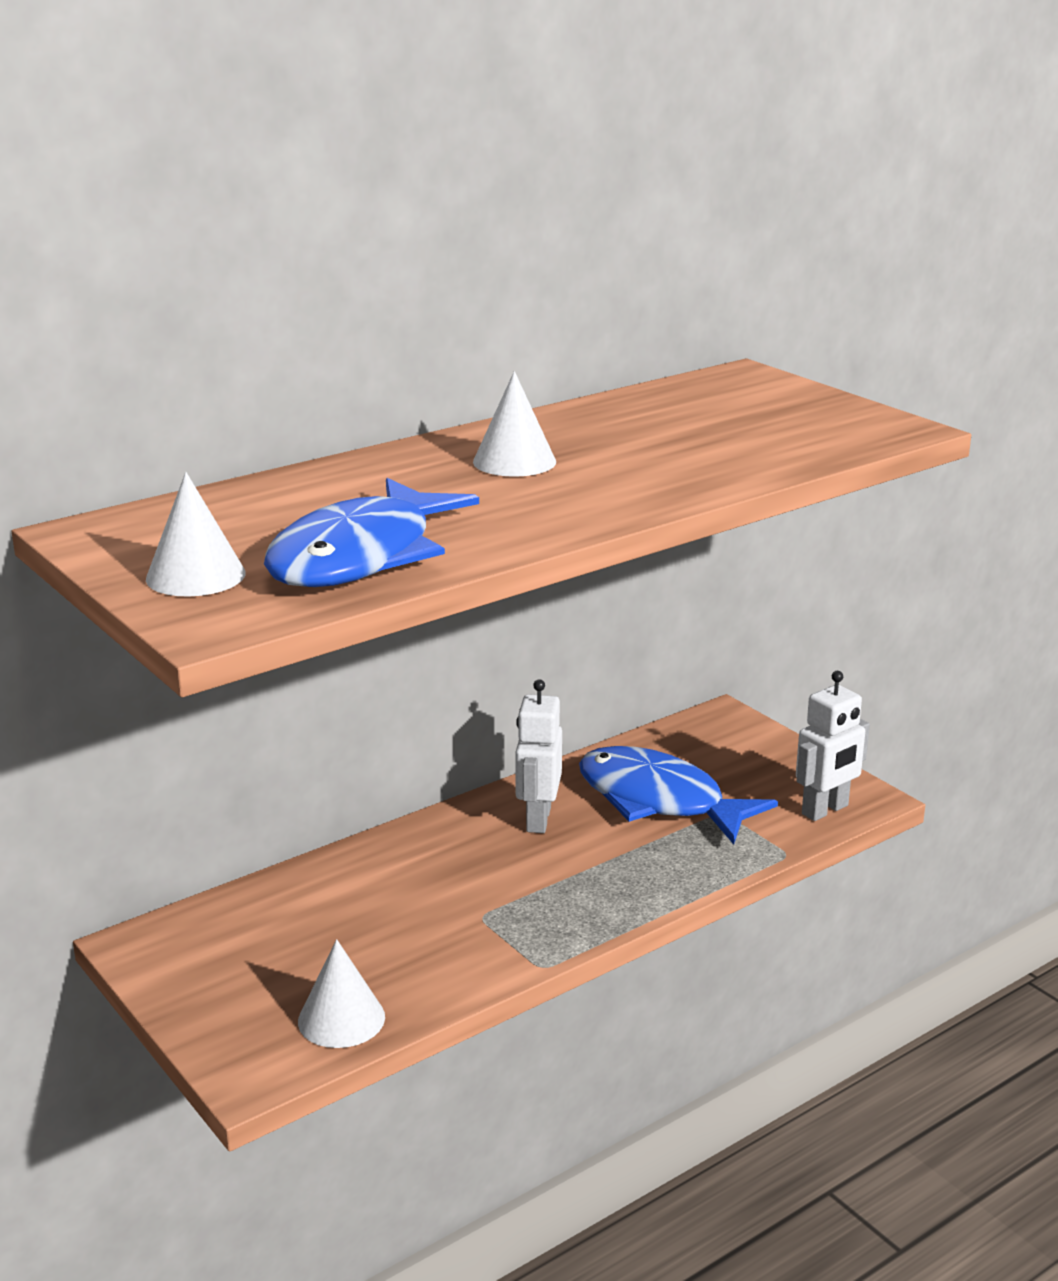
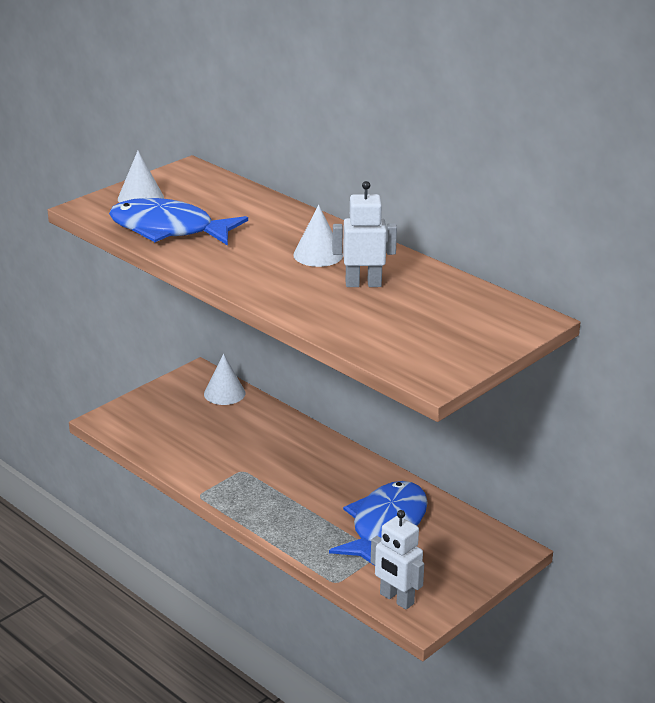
camera: 80 degrees right, 5 degrees up
(341, 1019) = (147, 438): white cone -> white cone (224, 393)
(538, 819) = (347, 480): white robot -> white robot (363, 284)

